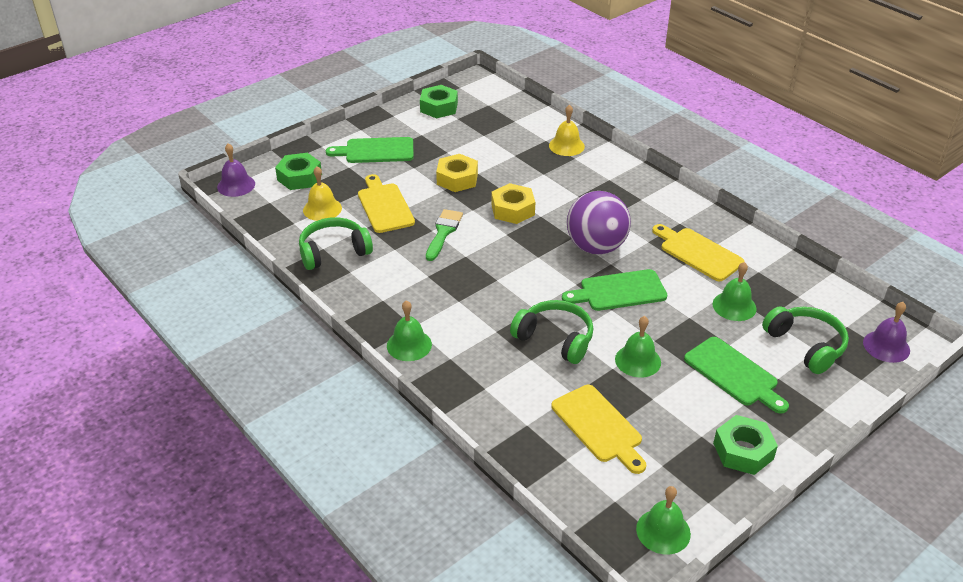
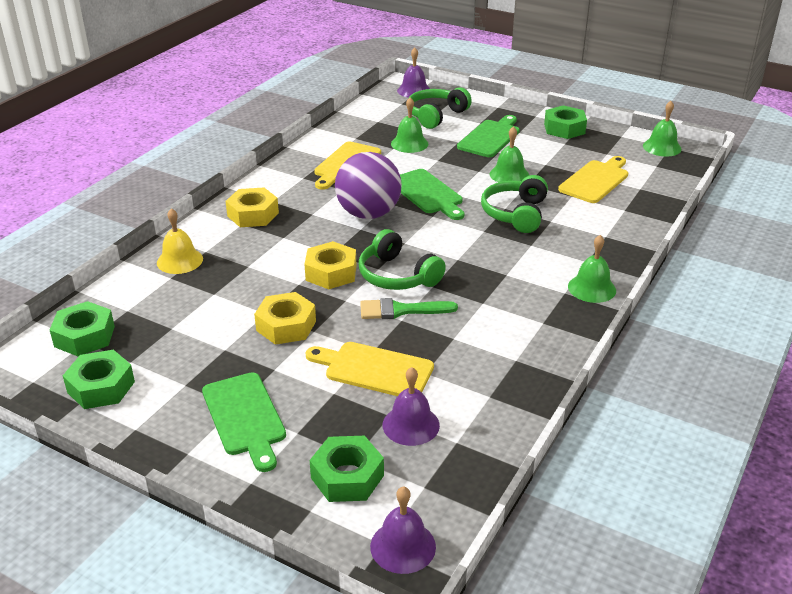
camera: 110 degrees left, 5 degrees down
(322, 209) = (411, 425): yellow bell -> purple bell
(334, 252) = (490, 384): green headphones -> green headphones (397, 275)
(384, 206) = (374, 370): yellow cutting board -> yellow cutting board turned 60 degrees clockwise
(494, 105) = (84, 336): none -> green nut
(621, 186) = (253, 214): none -> yellow nut

